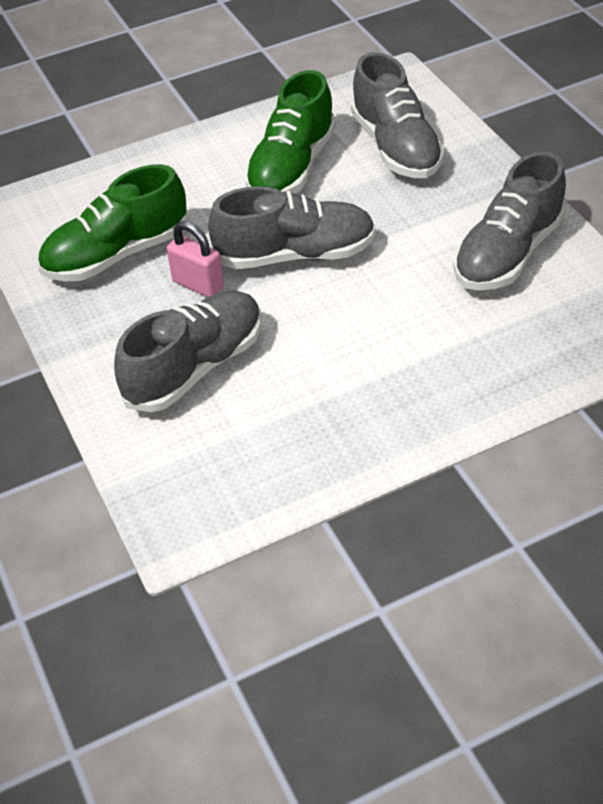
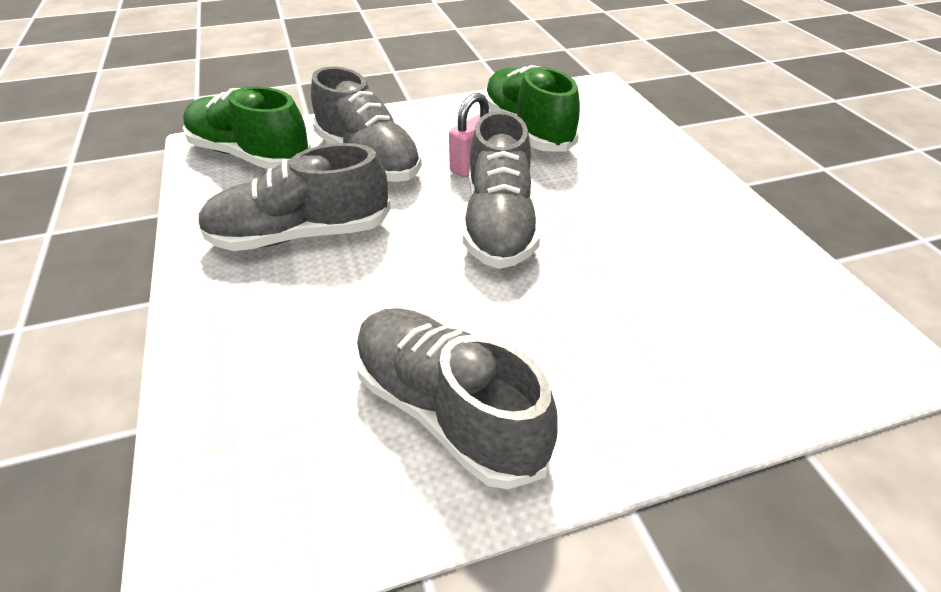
camera: 95 degrees right, 5 degrees down
(292, 167) = (655, 235): green shoe -> green shoe (250, 155)
(396, 147) = (703, 330): grey shoe -> grey shoe (300, 235)

